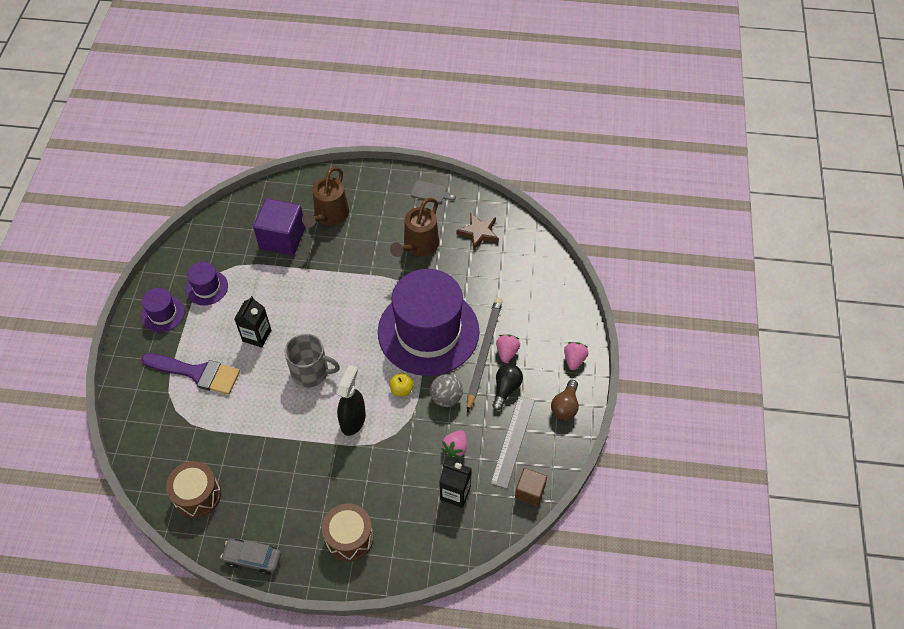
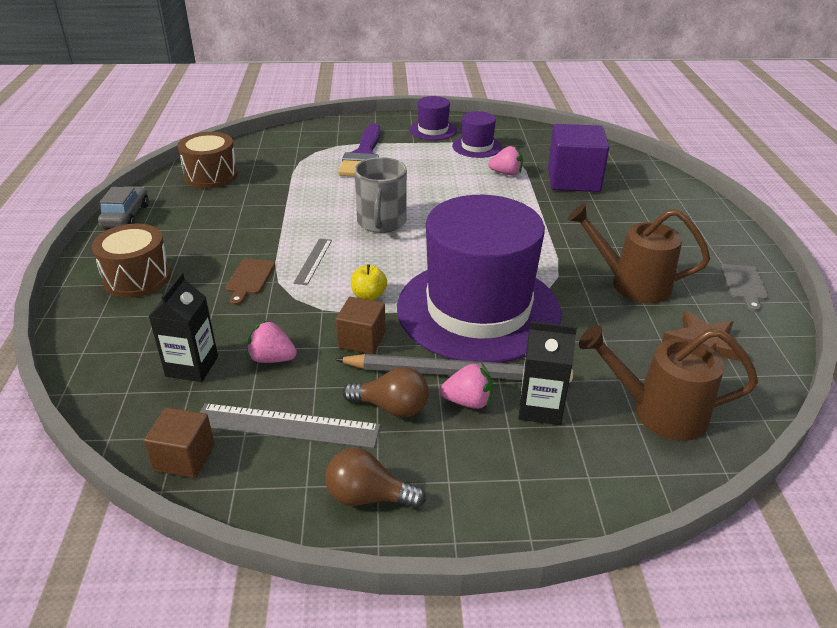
camera: 80 degrees right, 20 degrees down
(257, 335) = (423, 182): black carton -> black carton (540, 408)
(329, 216) = (630, 206): brown watering can -> brown watering can (658, 412)
(353, 420) = (313, 261): black spray bottle -> grey ruler
(367, 462) = (249, 279): none -> brown cutting board
(446, 398) = (362, 340): grey ball -> brown cube
(506, 389) = (392, 407): black light bulb -> brown light bulb
(574, 360) = (481, 503): pink strawberry -> pink strawberry (506, 173)

